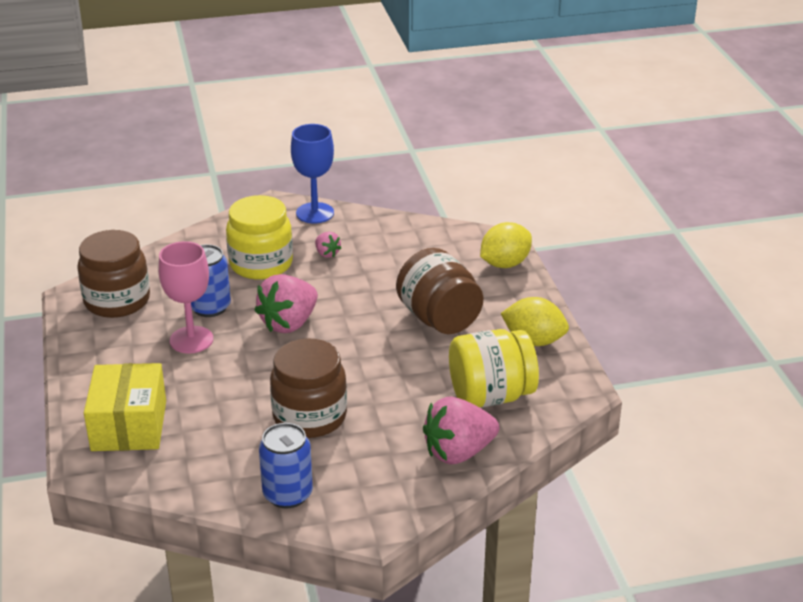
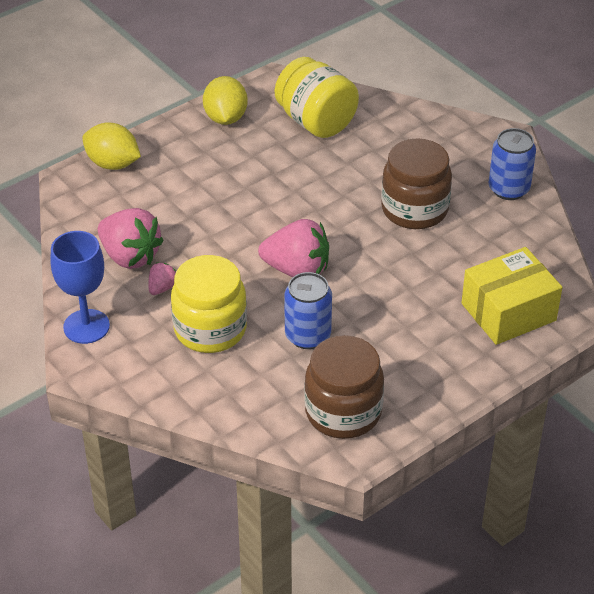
camera: 115 degrees left, 10 degrees up
(191, 340) = (366, 326): pink goblet -> none
(439, 319) = (228, 179): brown jar -> none
(458, 452) = (395, 120): pink strawberry -> pink strawberry (130, 256)

